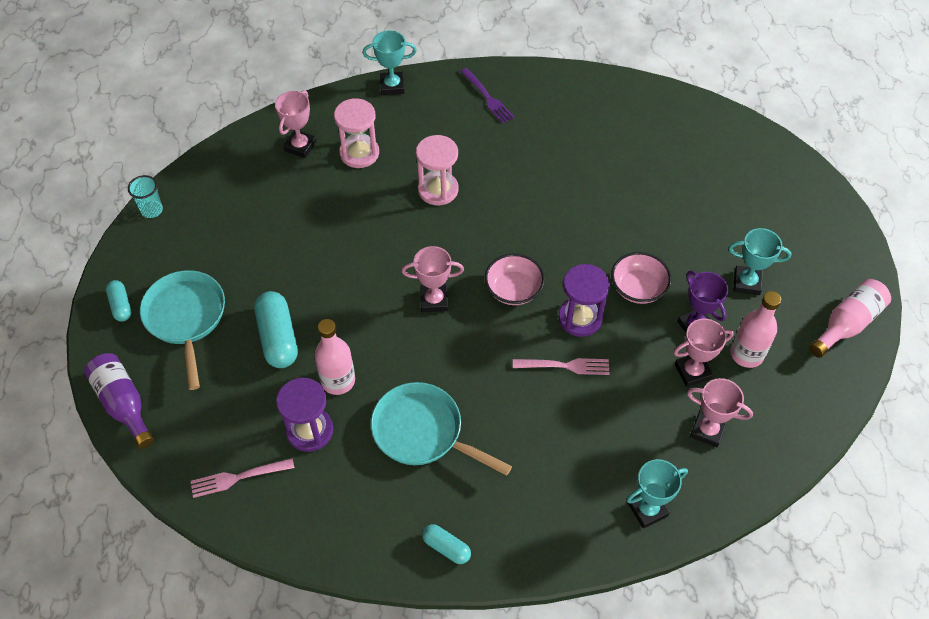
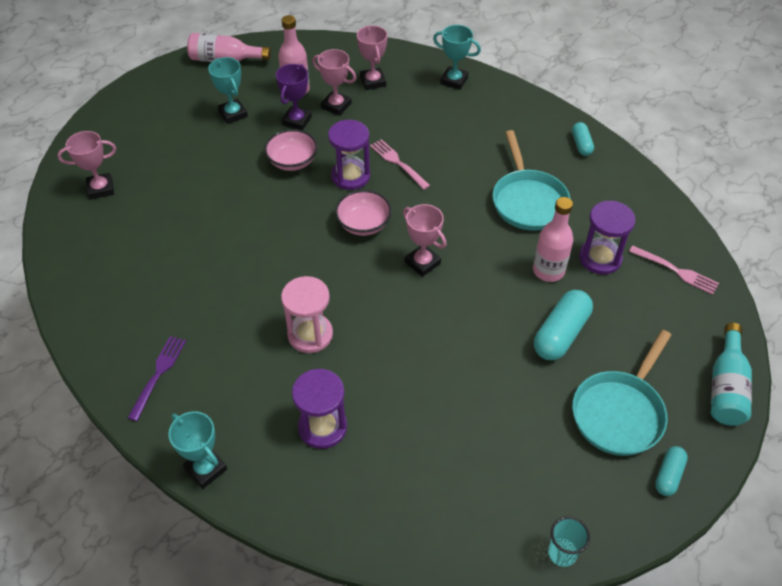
camera: 130 degrees left, 5 degrees down
(123, 404) = (726, 387): purple bottle -> turquoise bottle
(300, 146) = (360, 487): pink trophy -> pink trophy (101, 189)
(359, 153) = (322, 427): pink hourglass -> purple hourglass

